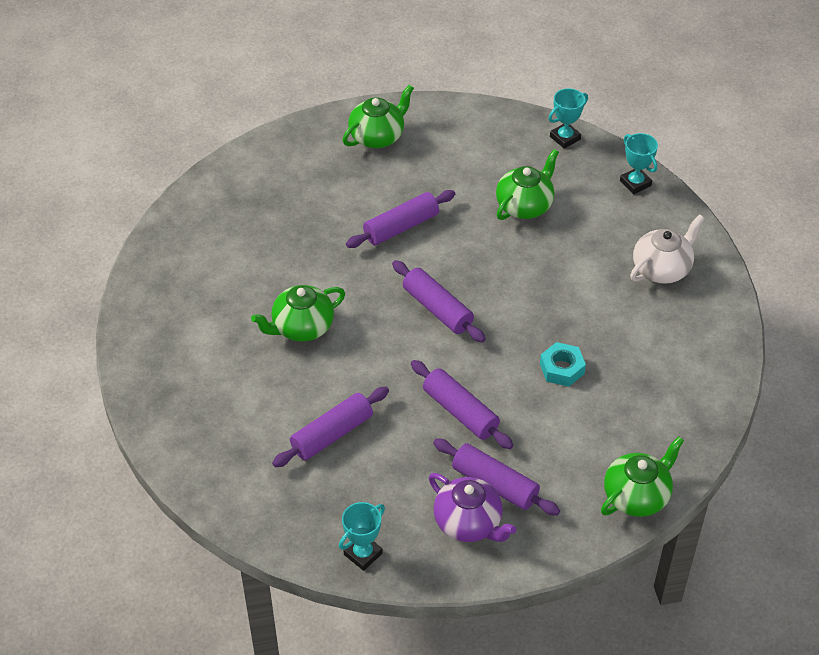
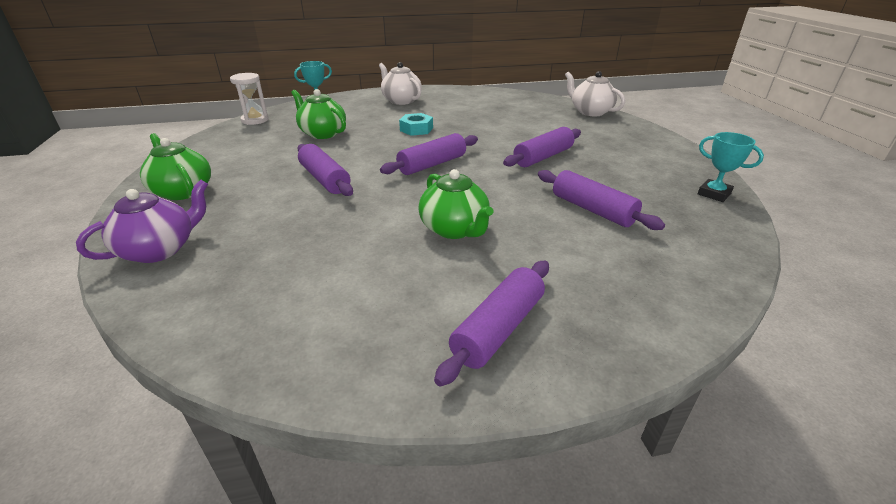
camera: 90 degrees left, 15 degrees down
(468, 523) = (648, 155): purple teapot -> purple teapot (160, 249)
(495, 484) = (607, 147): purple rolling pin -> purple rolling pin (498, 329)
(562, 369) = (491, 126): turquoise nut -> turquoise nut (416, 129)
(565, 138) = (255, 120): turquoise trophy -> white hourglass
(637, 496) = (590, 112): green teapot -> white teapot

